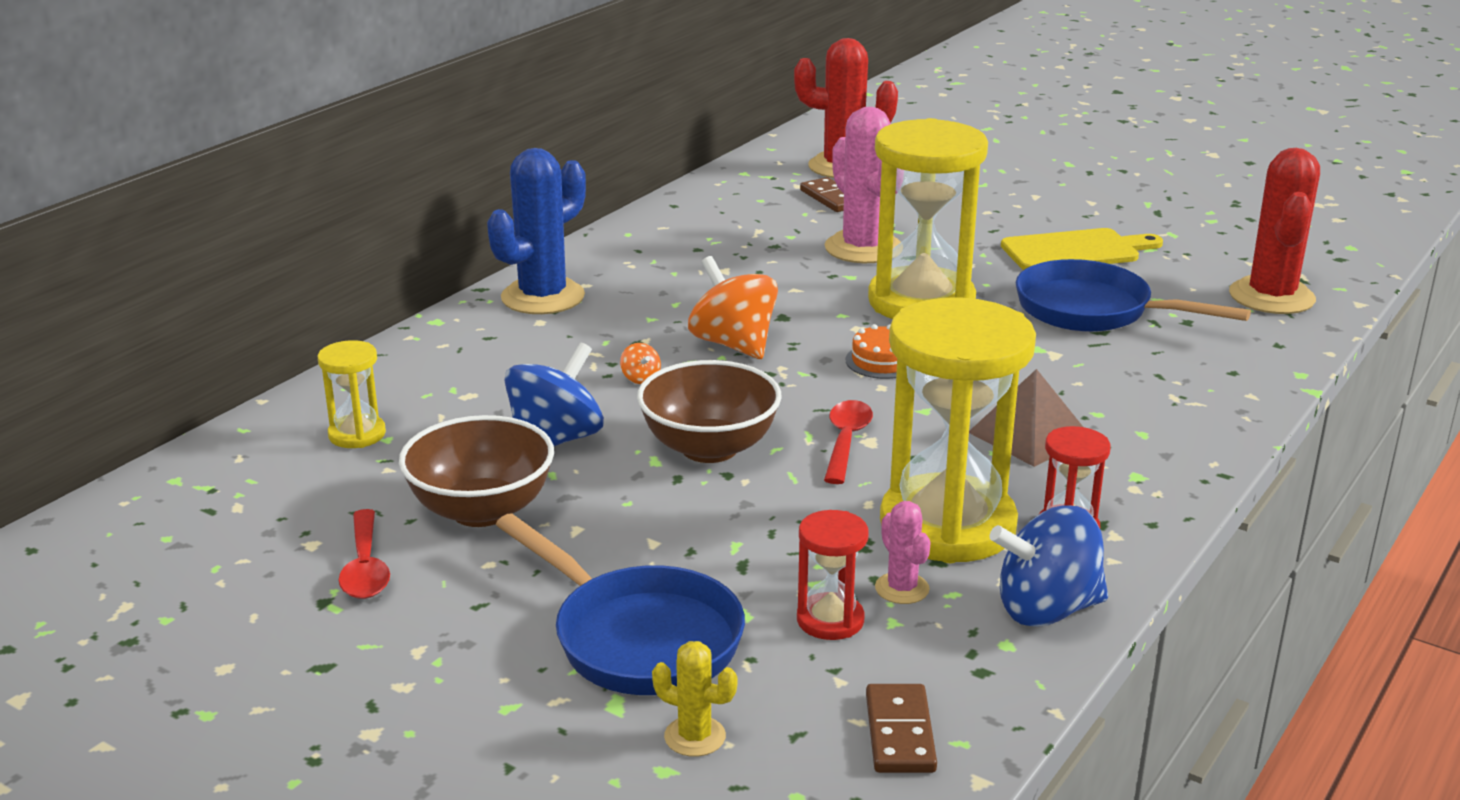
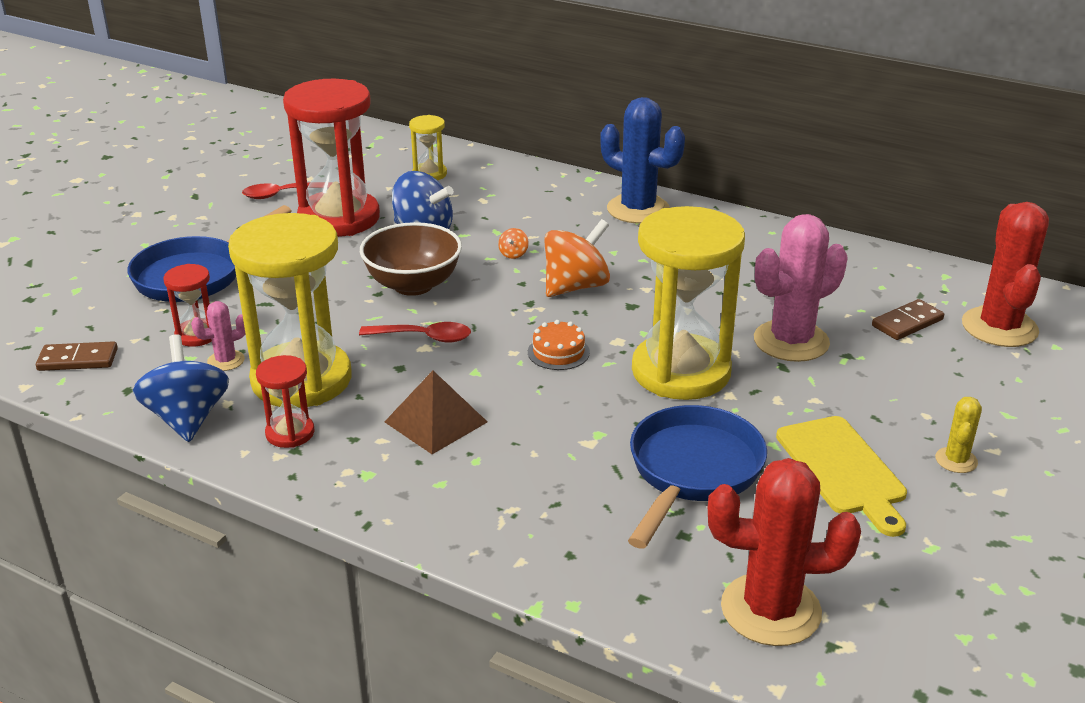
camera: 85 degrees right, 5 degrees up
(481, 510) = (339, 218): brown bowl -> red hourglass
(640, 378) = (513, 254): orange spinning top -> orange spinning top turned 45 degrees counterclockwise
(695, 736) = (100, 296): yellow cactus -> yellow cactus (956, 460)

